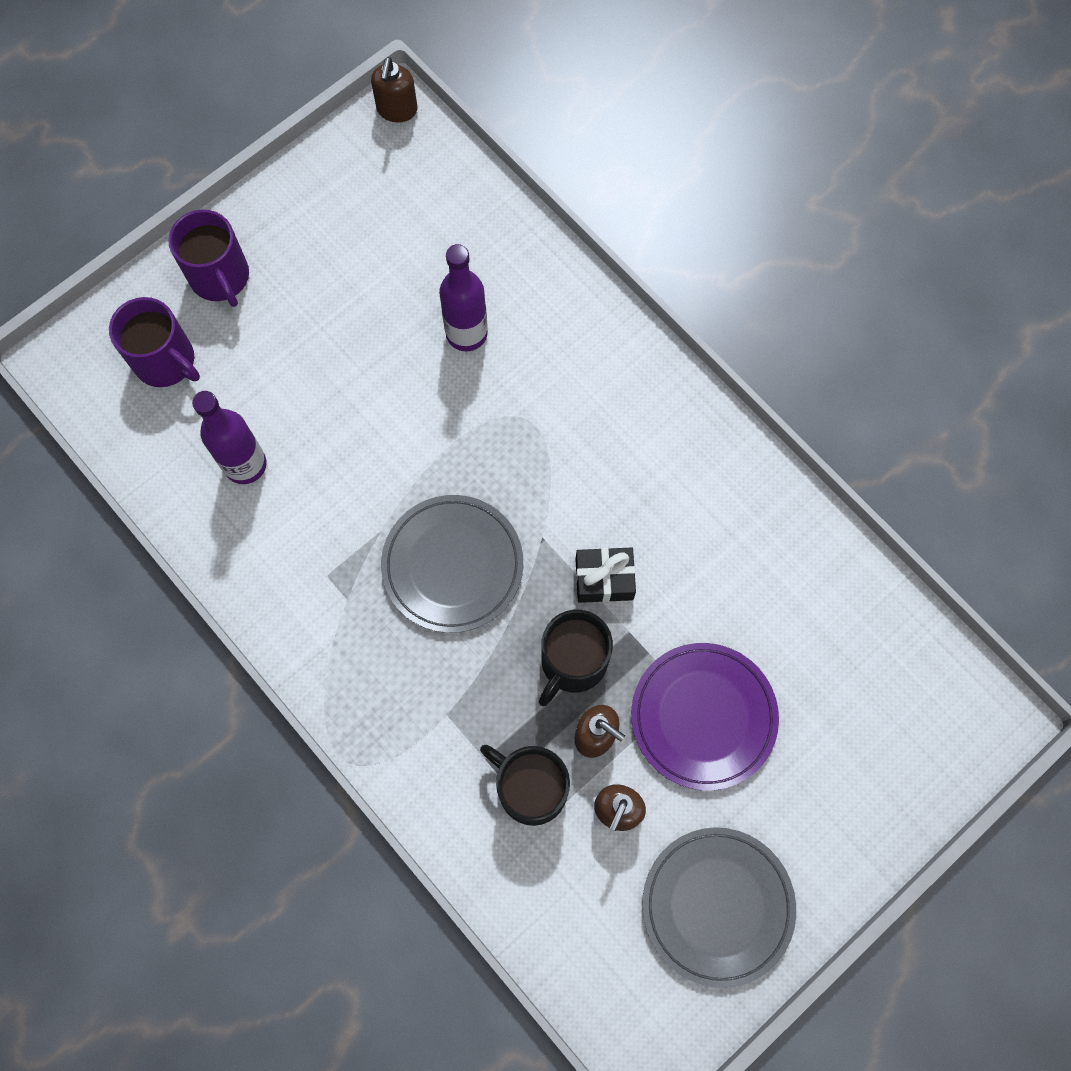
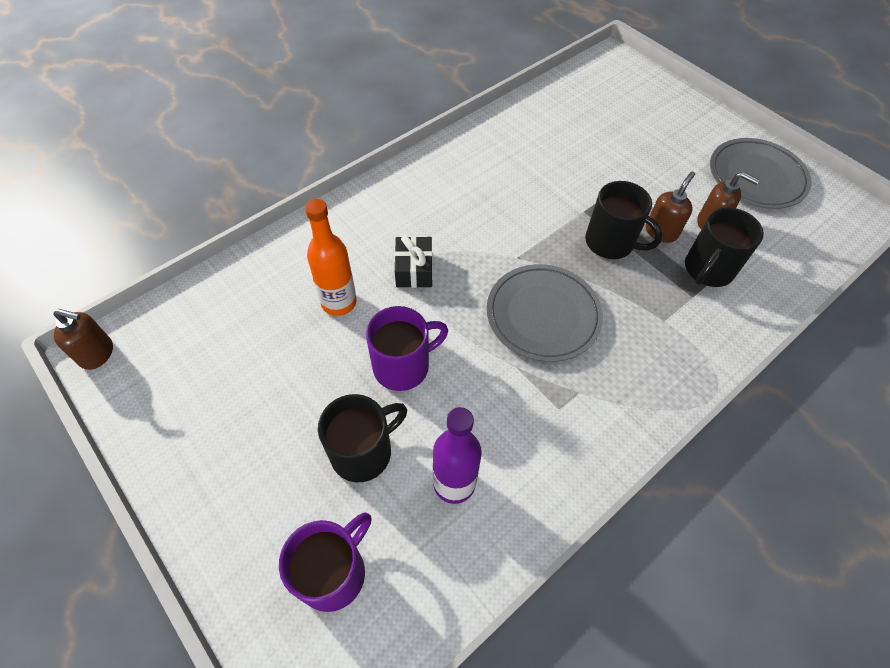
camera: 90 degrees left, 15 degrees down
(220, 277) = (243, 517): purple mug -> purple mug (403, 366)
(282, 376) = (363, 452): none -> black mug
(466, 333) = (339, 302): purple bottle -> orange bottle
(604, 579) = (546, 223): black gift -> black gift (414, 270)
(703, 717) = (637, 176): purple plate -> none

